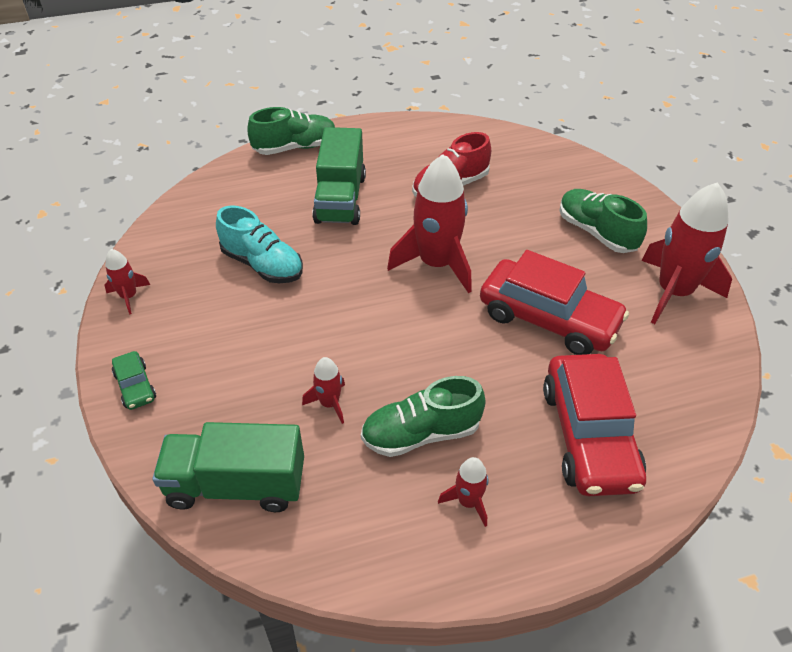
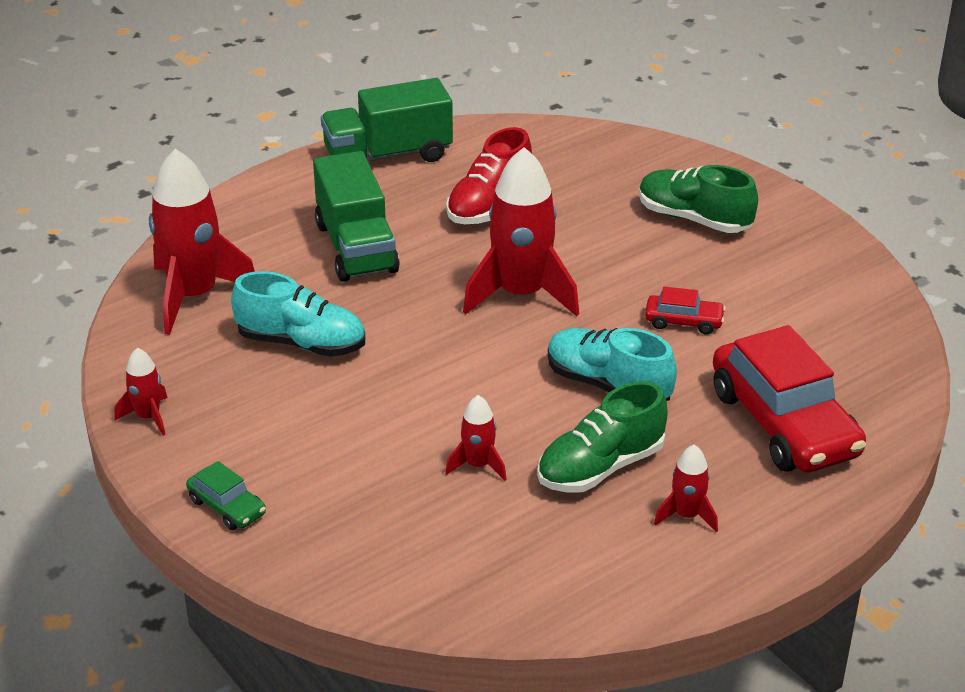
camera: 20 degrees left, 10 degrees down
(236, 485) = (418, 568): green truck -> green truck (388, 155)
(295, 147) = (255, 199): green shoe -> none
(463, 359) = (608, 385): none -> turquoise shoe
(548, 319) = (683, 321): red car -> red car, size x0.45
(673, 292) = (810, 263): red rocket -> red rocket (194, 296)

